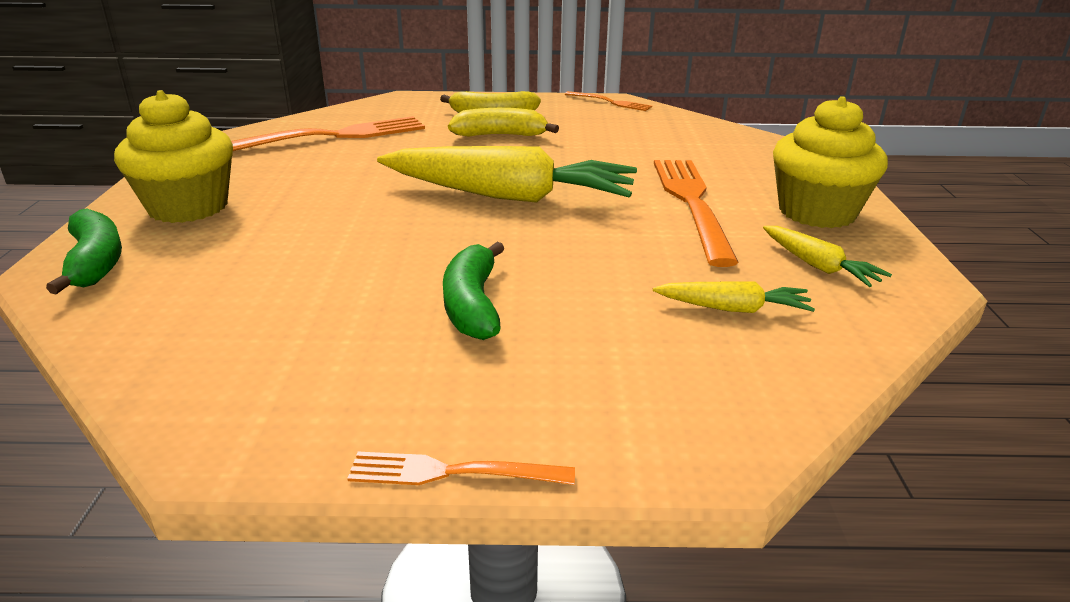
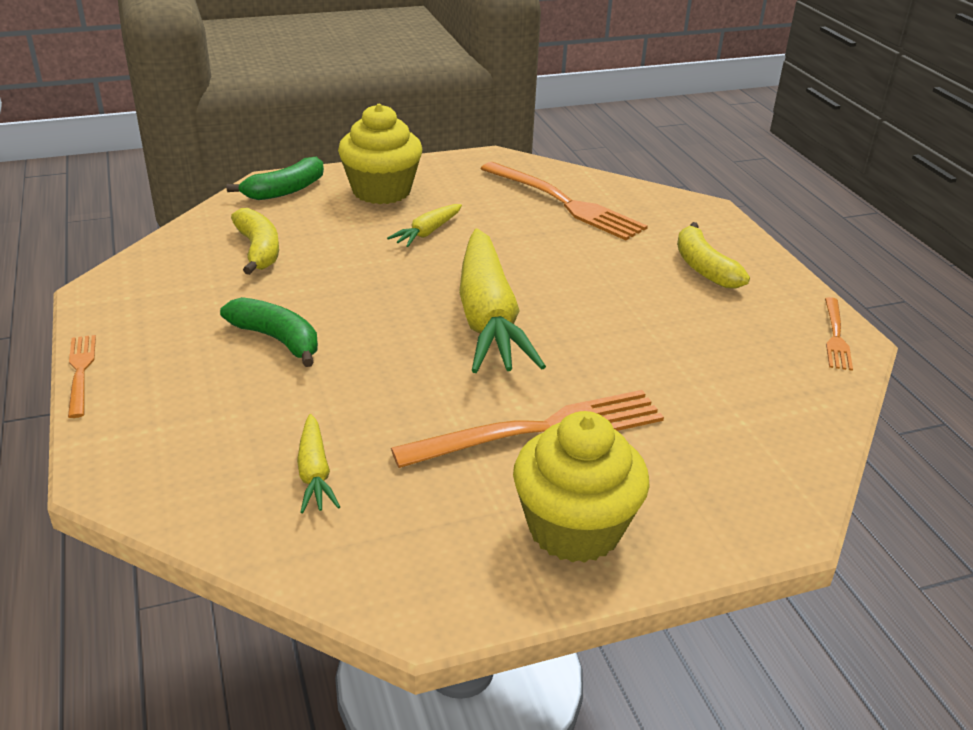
camera: 70 degrees right, 5 degrees up
(472, 305) = (277, 339): green banana -> green banana turned 60 degrees clockwise
(501, 135) = (645, 284): yellow banana -> yellow banana (258, 250)
(818, 266) = (426, 528): yellow carrot -> yellow carrot (427, 232)

